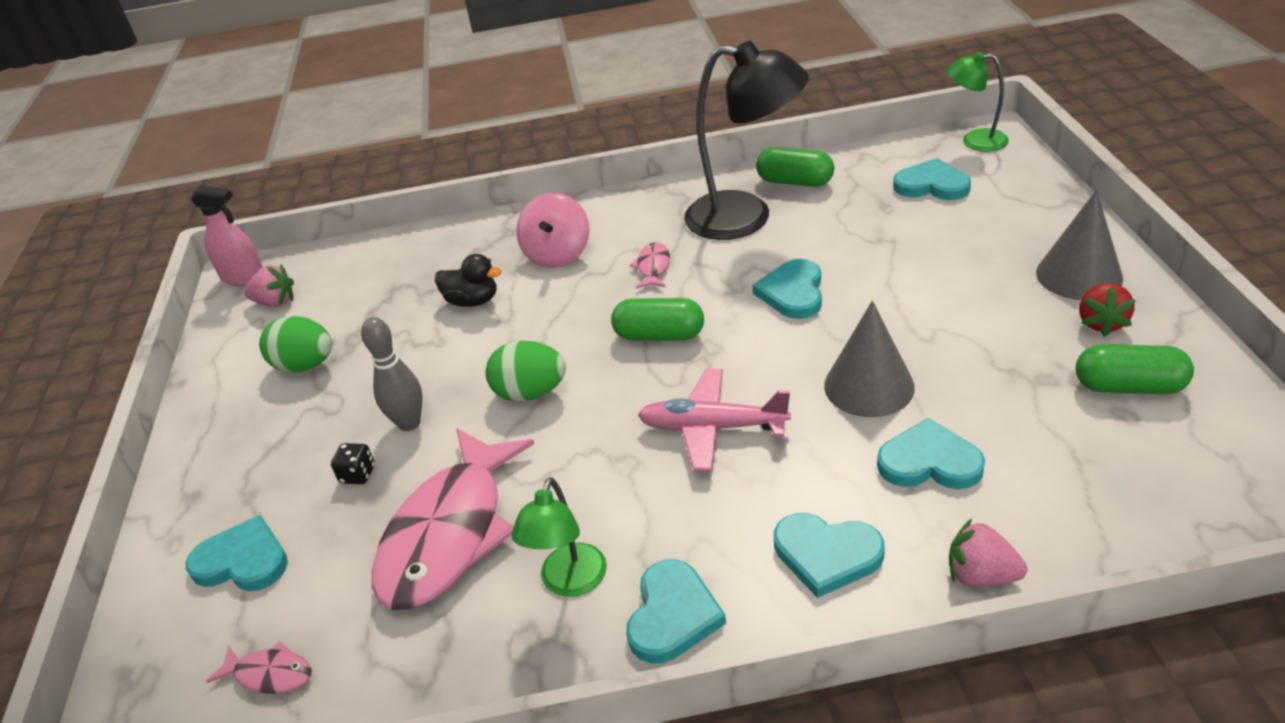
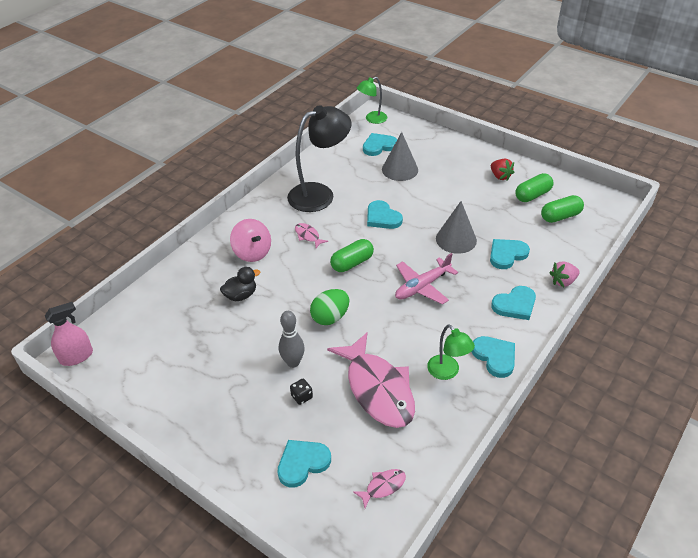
camera: 50 degrees left, 5 degrees up
(275, 302) = (122, 356): pink strawberry -> none
(305, 365) = (195, 373): green egg -> none
(795, 182) = (320, 168): green capsule -> green capsule (560, 216)
(1079, 275) = (473, 161): grey cone -> grey cone (400, 169)

